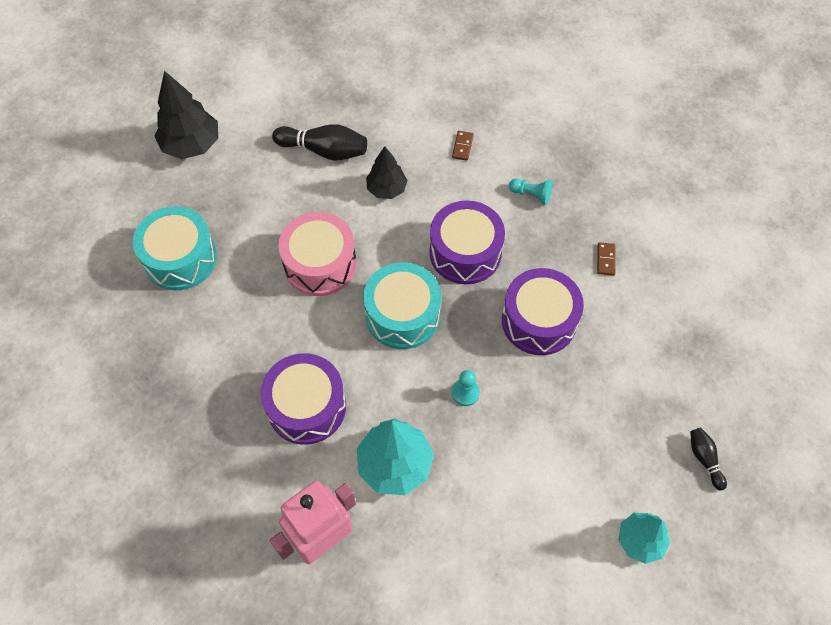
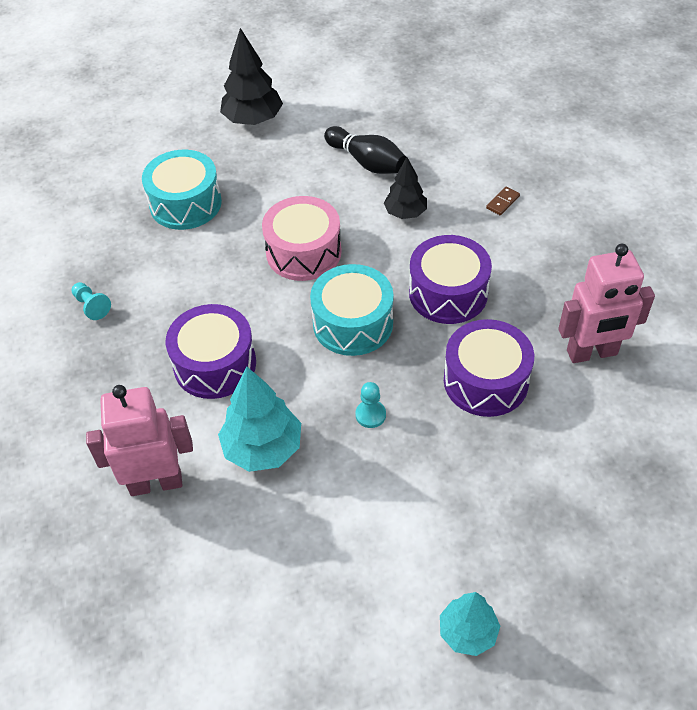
camera: 30 degrees right, 10 degrees down
(531, 195) = (547, 267): turquoise pawn -> turquoise pawn (92, 306)
(605, 260) = (592, 353): brown domino -> pink robot
(704, 459) = (589, 586): black bowling pin -> none

